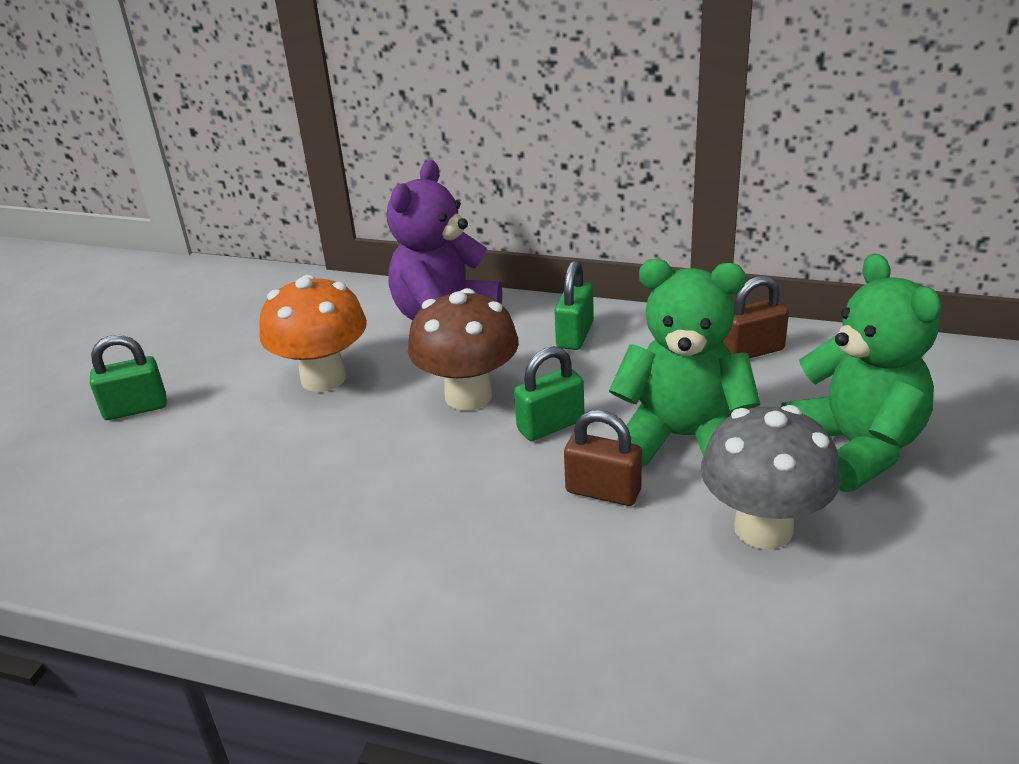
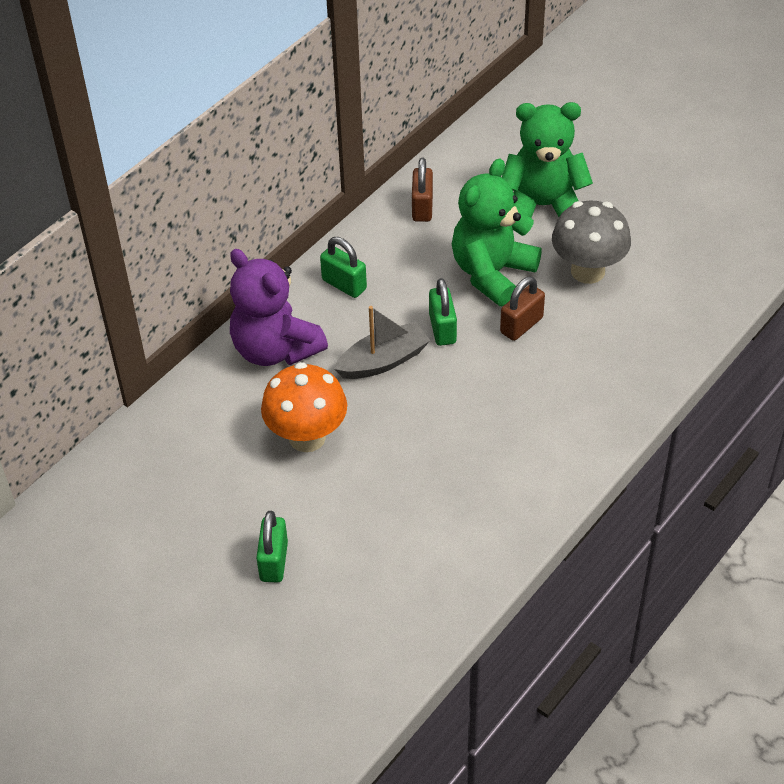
camera: 70 degrees left, 15 degrees up
(468, 396) = (383, 361): brown mushroom -> grey boat

